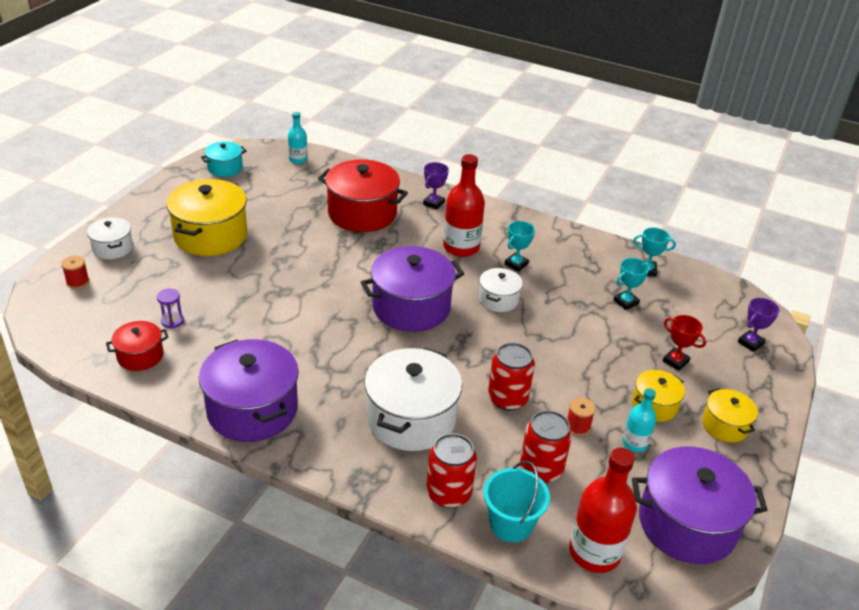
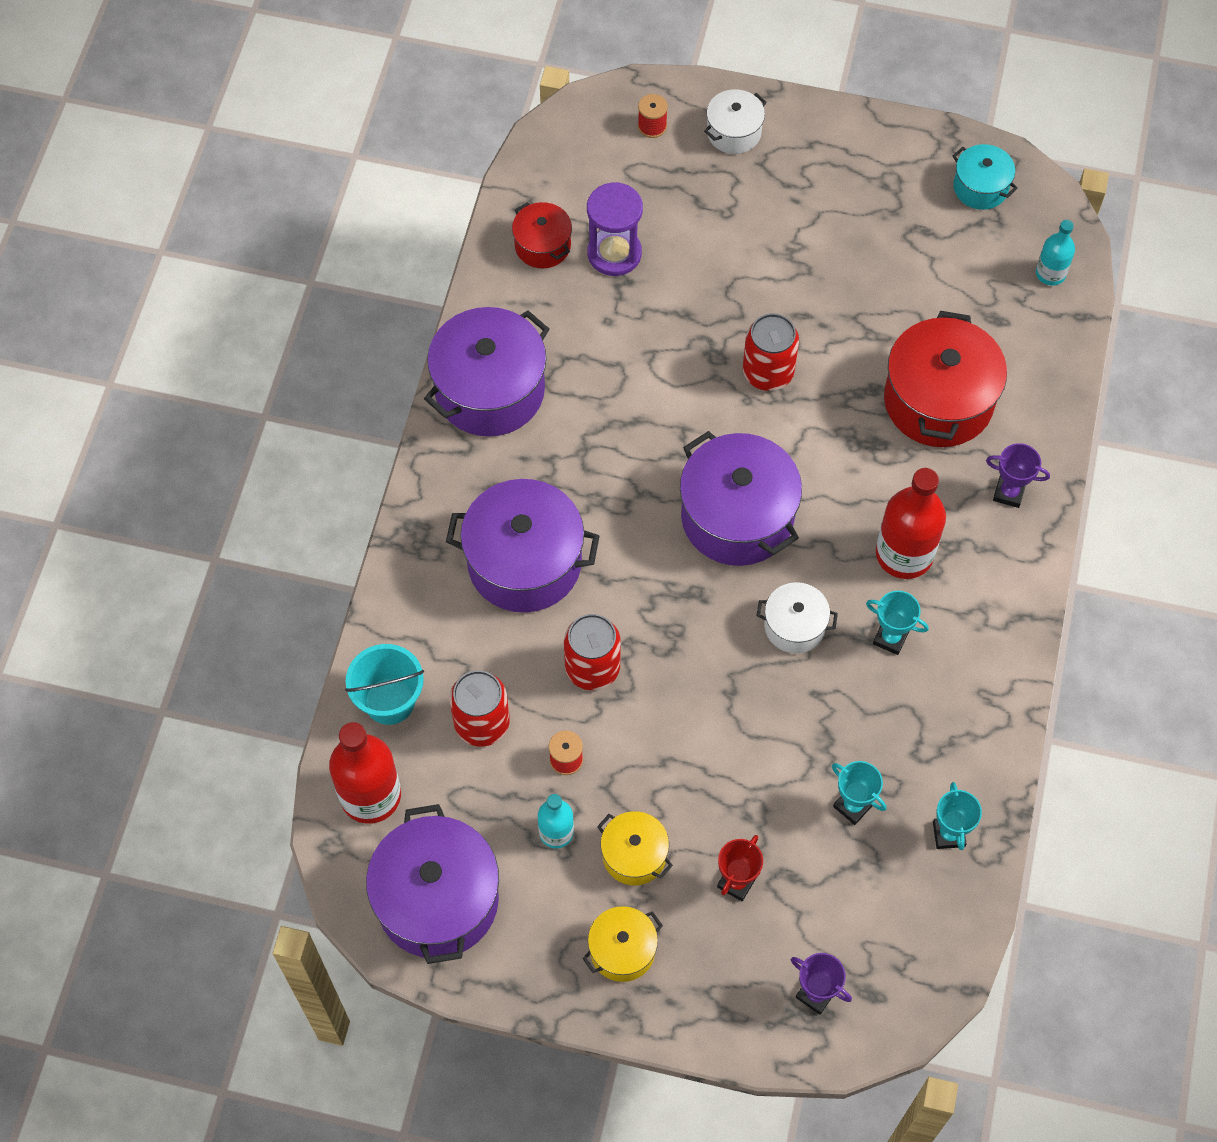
camera: 80 degrees right, 25 degrees up
(172, 321) = (614, 253): purple hourglass -> purple hourglass, size x1.91
(210, 235) = (804, 230): yellow pot -> none
(411, 418) = (524, 562): white pot -> purple pot
(448, 493) = (418, 627): red can -> red can (768, 372)

